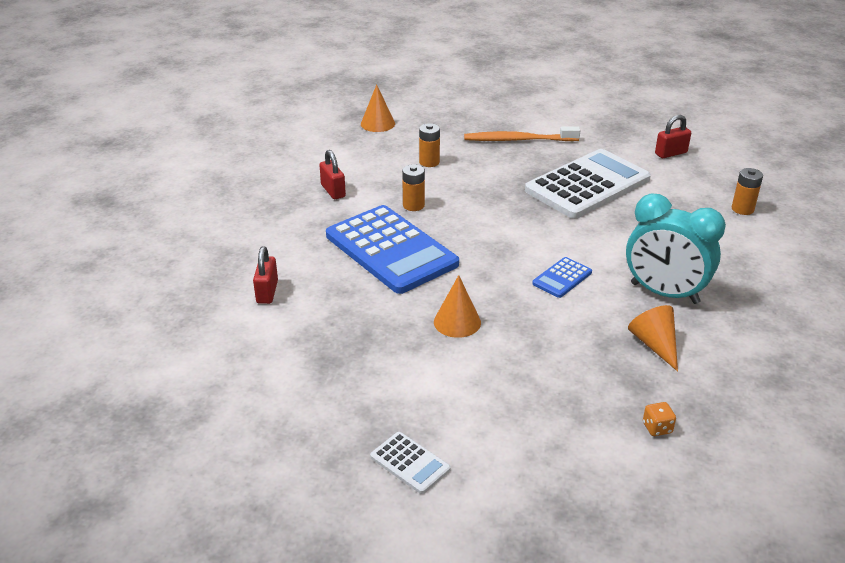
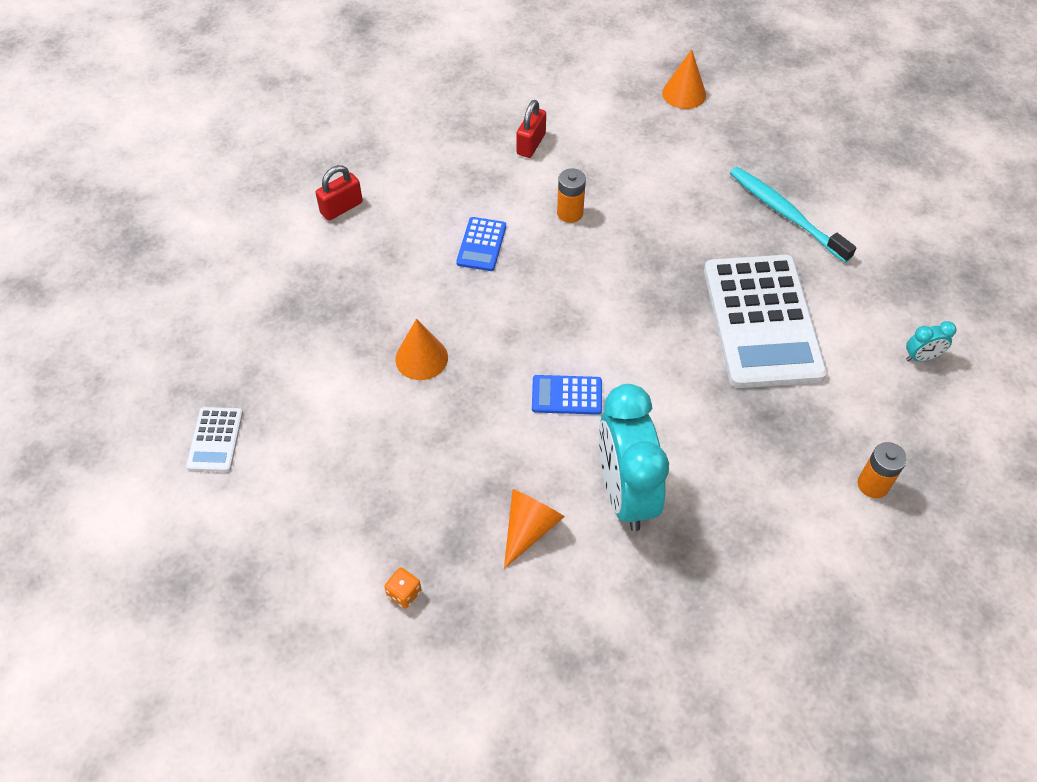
camera: 50 degrees right, 20 degrees up
(391, 250) = (481, 244): blue calculator -> blue calculator, size x0.43
(429, 162) = (658, 175): orange battery -> none
(518, 140) = (785, 213): orange toothbrush -> turquoise toothbrush
(587, 185) = (762, 321): white calculator -> white calculator turned 75 degrees clockwise
(671, 153) = (921, 357): red padlock -> turquoise clock

